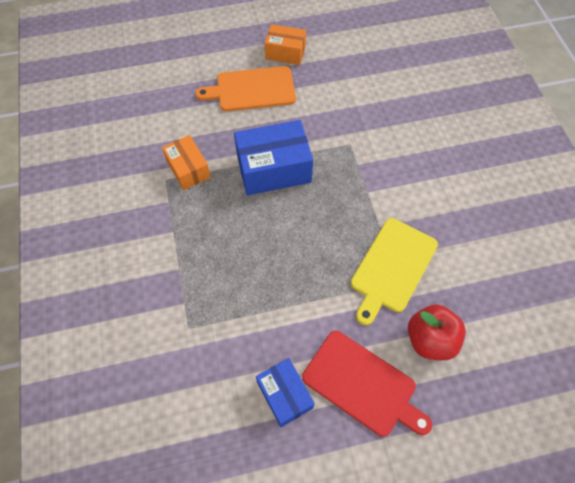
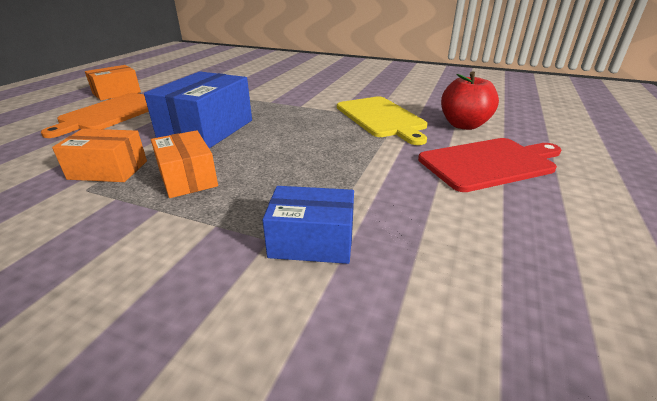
camera: 55 degrees left, 30 degrees down
(209, 216) = (188, 178): none -> orange box
(284, 395) = (473, 209): blue box -> blue box (312, 241)

